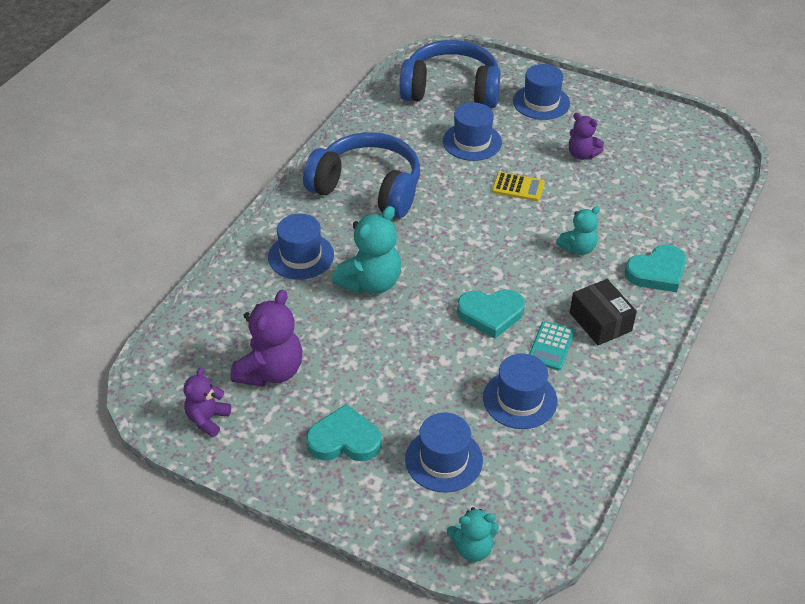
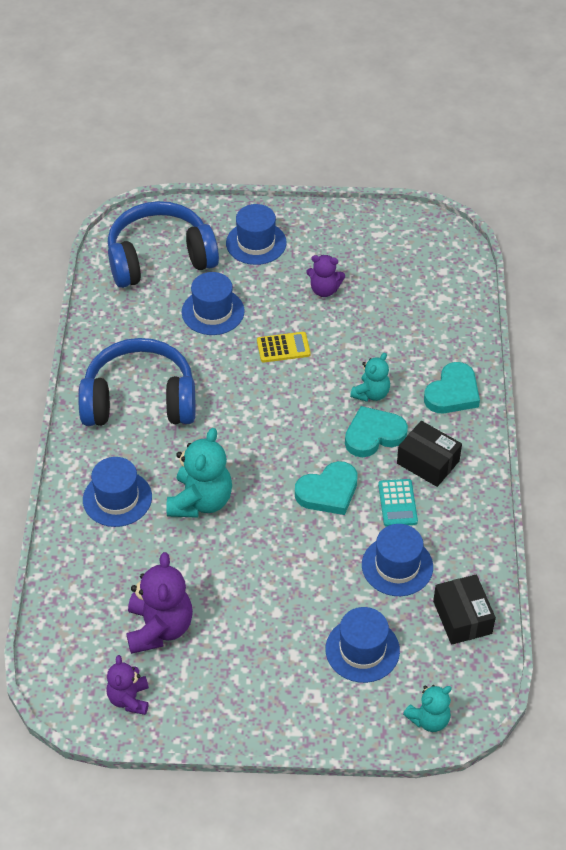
camera: 25 degrees left, 5 degrees up
(344, 440) = (265, 667): turquoise heart -> turquoise heart (373, 435)
(558, 468) = (462, 617): none -> black box

